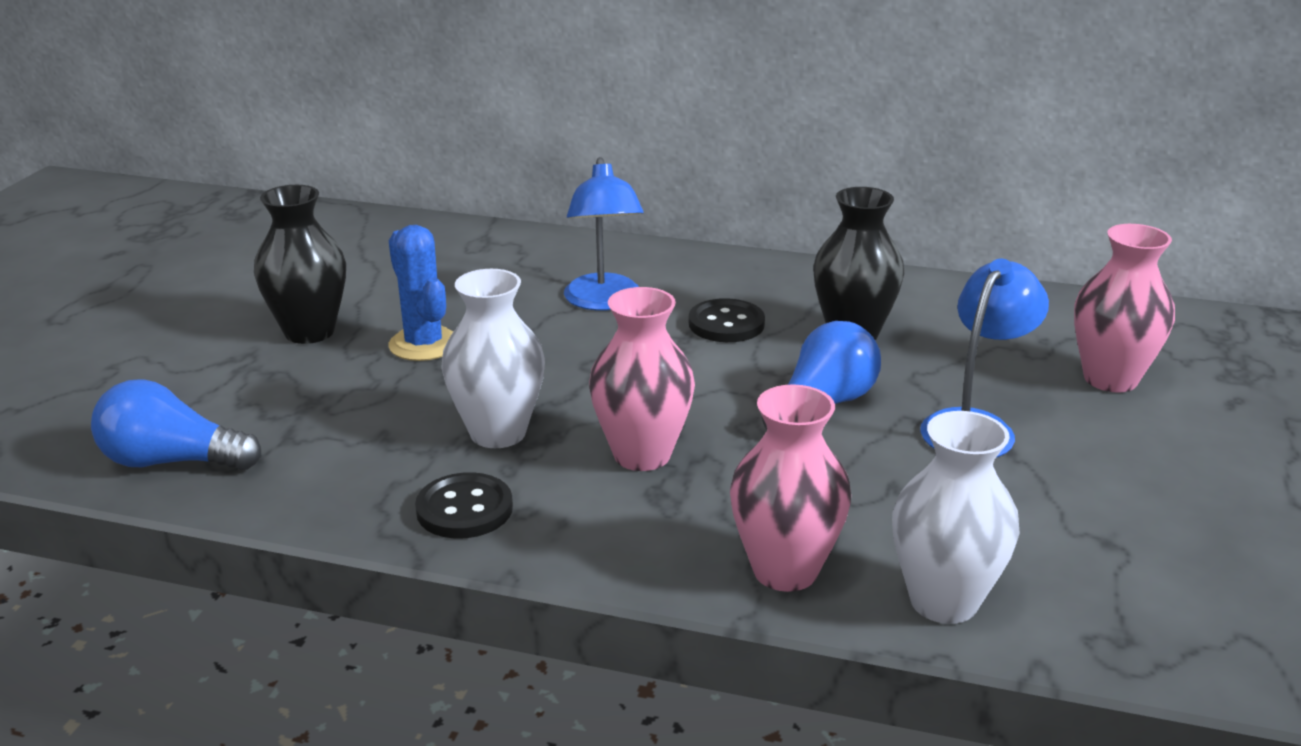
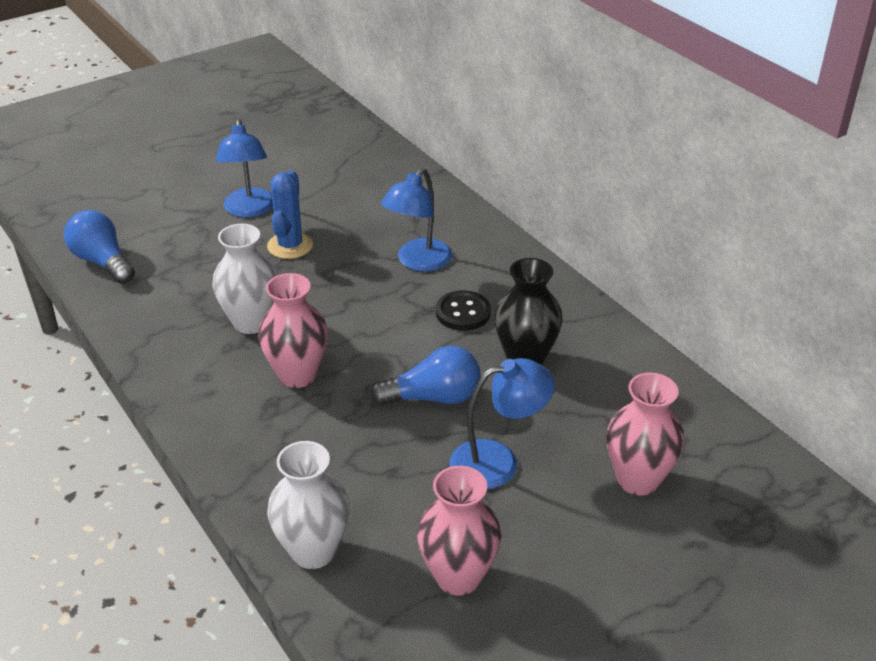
camera: 40 degrees right, 10 degrees up
(309, 332) = (249, 210): black vase -> blue lamp
(464, 509) = (179, 359): black button -> none
(785, 570) = (267, 484): pink vase -> pink vase (458, 577)

